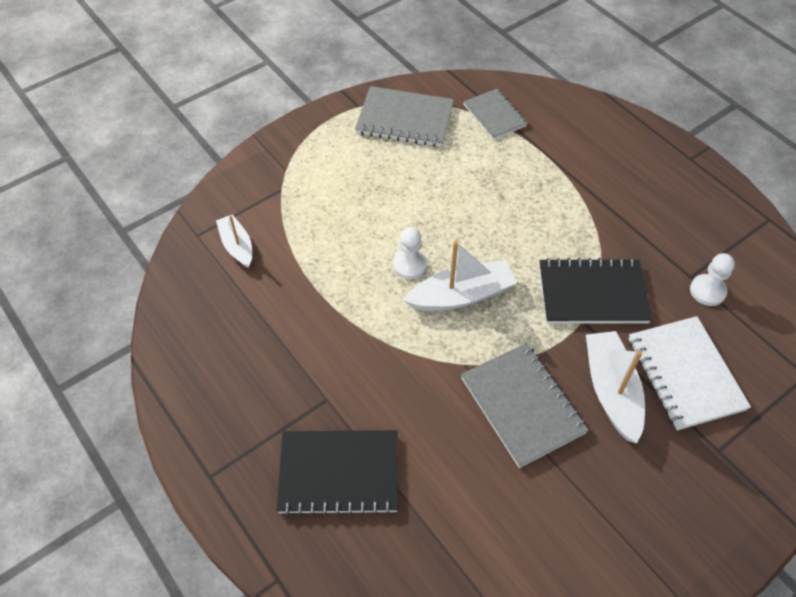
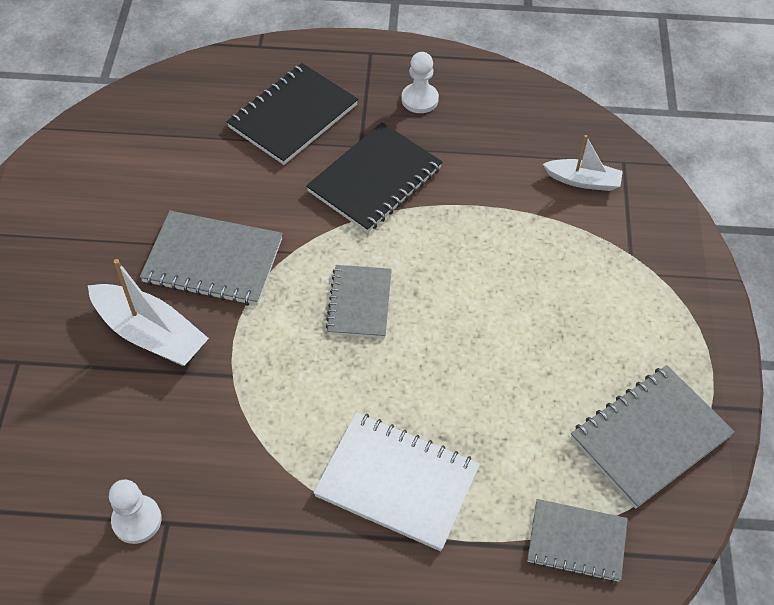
camera: 130 degrees right, 0 degrees up
(410, 265) = (434, 289): white pawn -> white pawn (419, 99)
(461, 295) = (360, 303): white boat -> grey notebook
(592, 294) = (248, 410): black notebook -> black notebook (375, 180)
(685, 374) = (95, 406): white notebook -> white notebook (397, 482)

